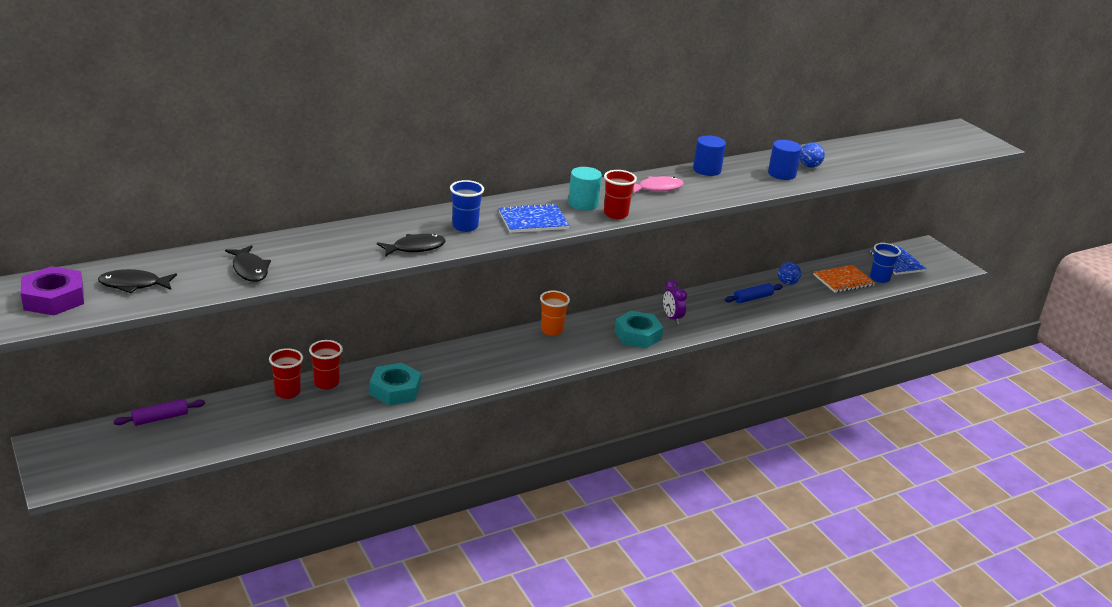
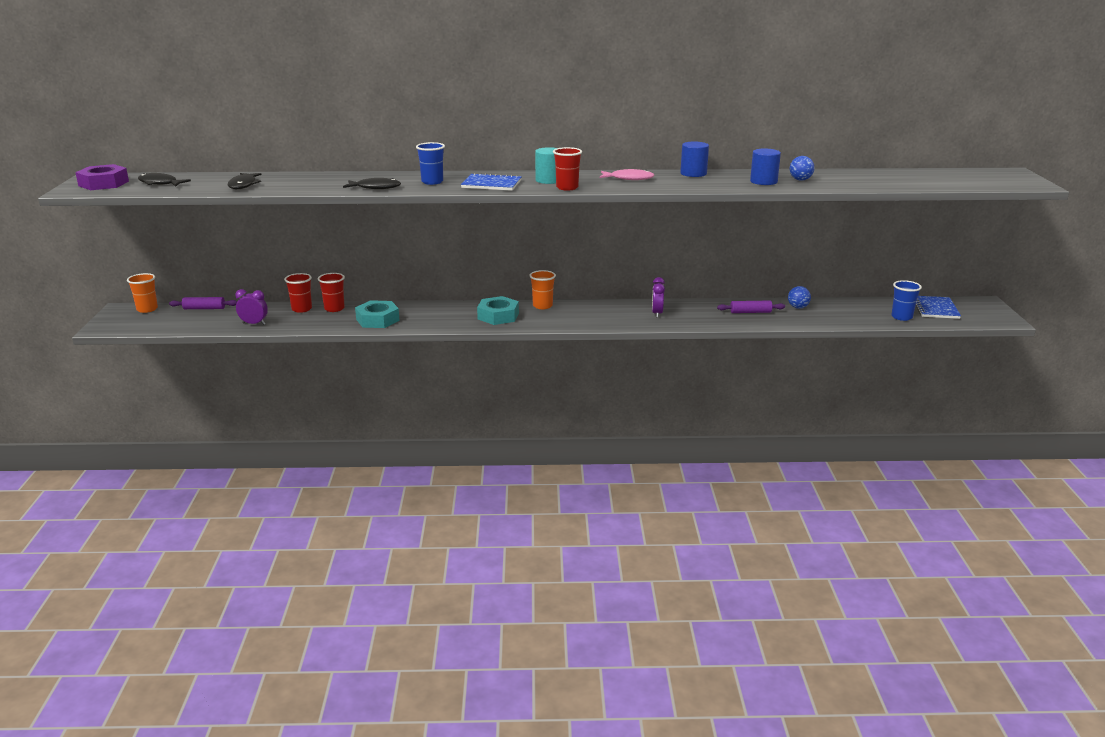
camera: 30 degrees right, 5 degrees down
(82, 436) = (147, 309): none -> orange cup
(253, 429) = (254, 324): none -> purple clock
(638, 335) = (613, 319): turquoise nut -> turquoise nut (498, 316)
(752, 298) = (750, 312): blue rolling pin -> purple rolling pin
(843, 280) = (859, 313): orange notebook -> none

